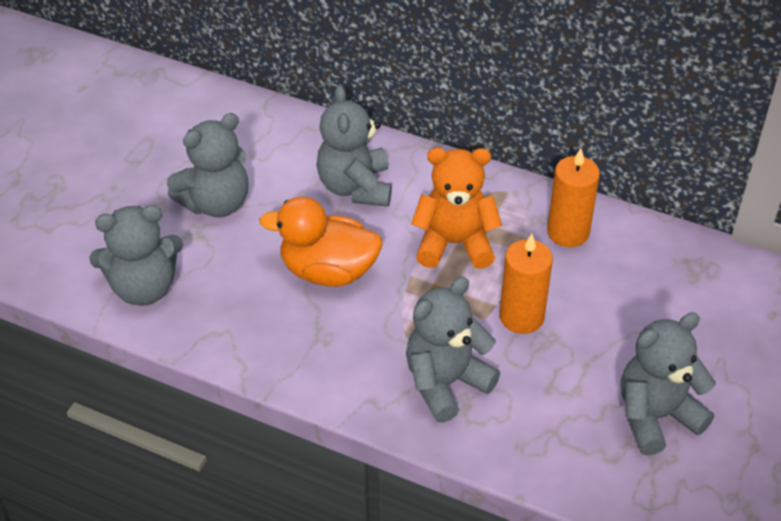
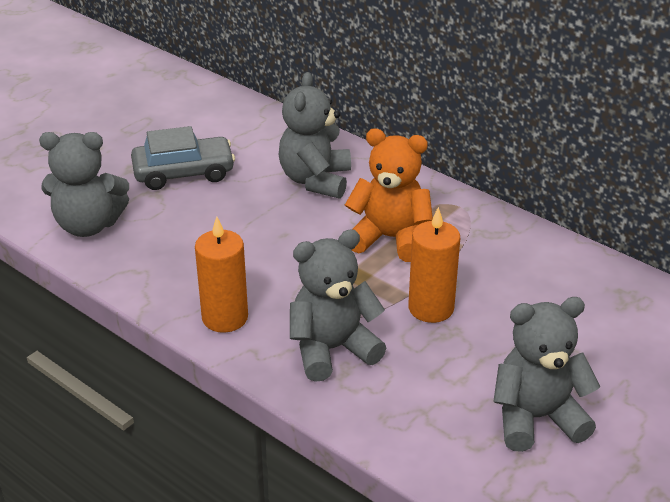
camera: 15 degrees right, 10 degrees down
(216, 203) = (184, 173): grey teddy bear -> grey car
(328, 271) = (260, 240): orange duck -> none
(568, 232) = (506, 247): orange candle -> orange candle (225, 318)

